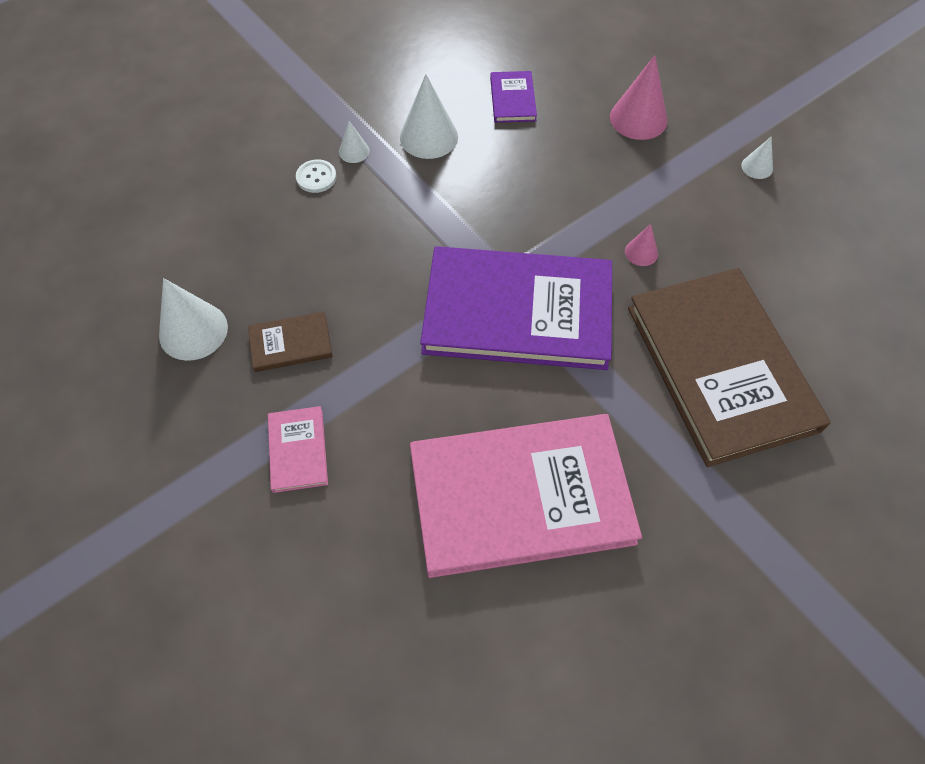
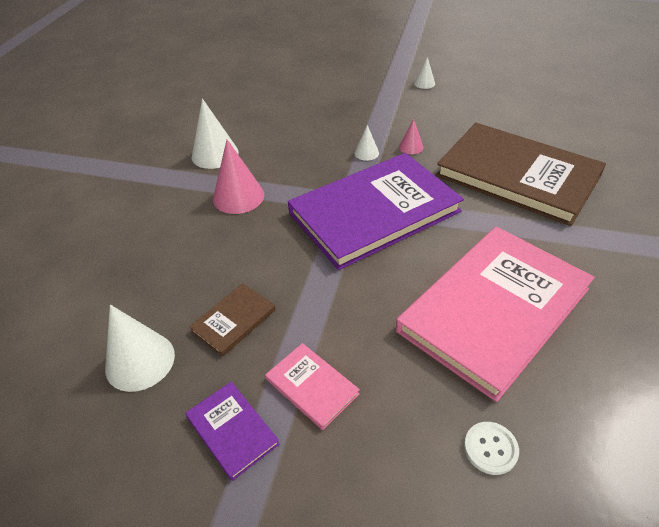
camera: 35 degrees left, 15 degrees down
(316, 177) = (152, 212): white button -> white button (490, 448)
(354, 151) = (167, 185): white cone -> white cone (366, 153)
(512, 99) = (251, 113): purple book -> purple book (232, 430)
(638, 118) = (337, 90): pink cone -> pink cone (238, 196)

